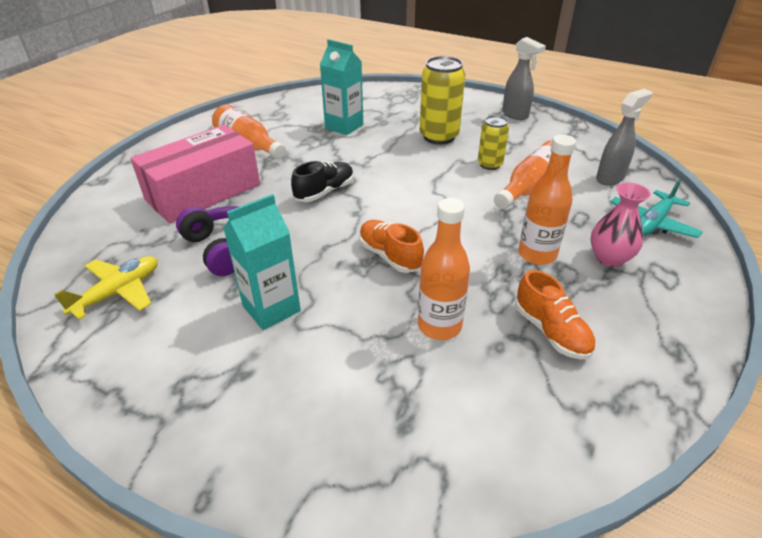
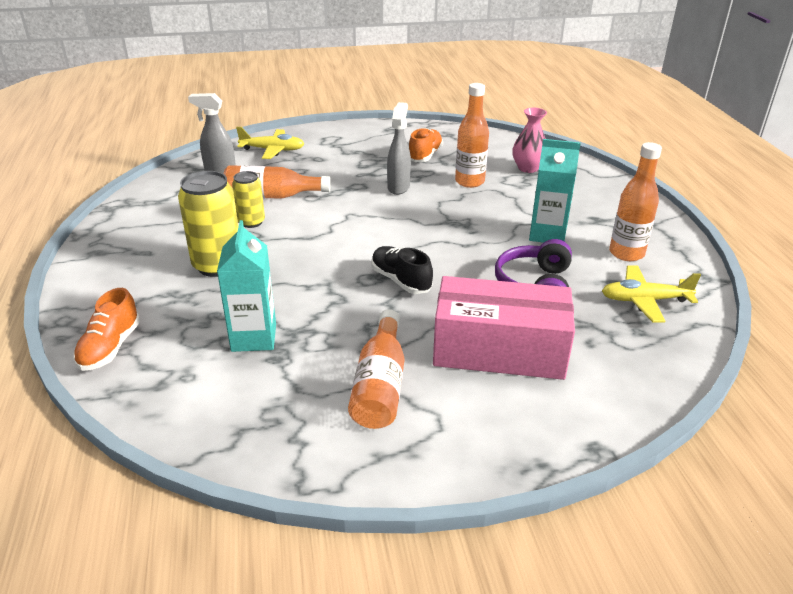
camera: 130 degrees left, 5 degrees down
(324, 192) = (401, 280): black shoe -> black shoe turned 45 degrees clockwise
(390, 256) = (436, 217): orange shoe -> orange shoe (110, 347)
(515, 115) = (117, 240): grey spray bottle -> grey spray bottle (398, 187)
(537, 254) = (360, 174): orange bottle -> orange bottle (626, 253)
(609, 258) = (333, 154): pink vase -> pink vase (528, 168)
(652, 223) = (272, 150): turquoise plane -> yellow plane

